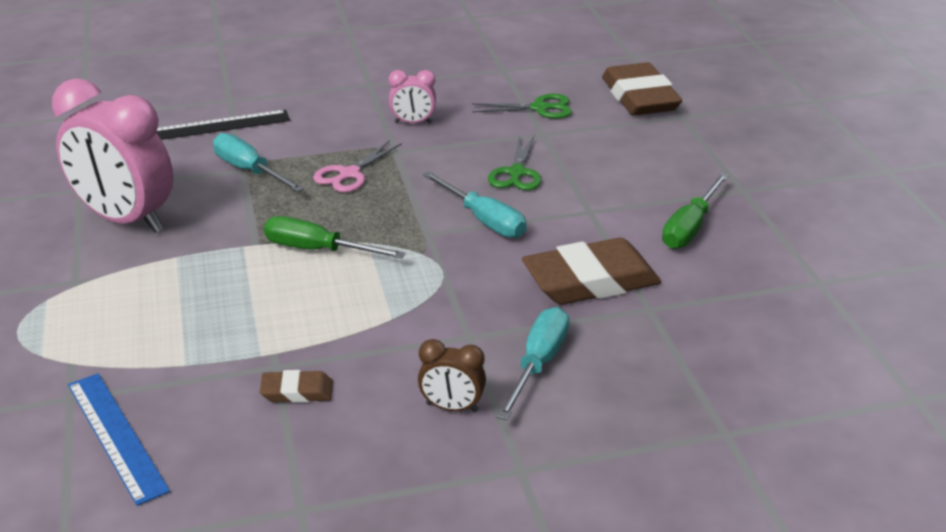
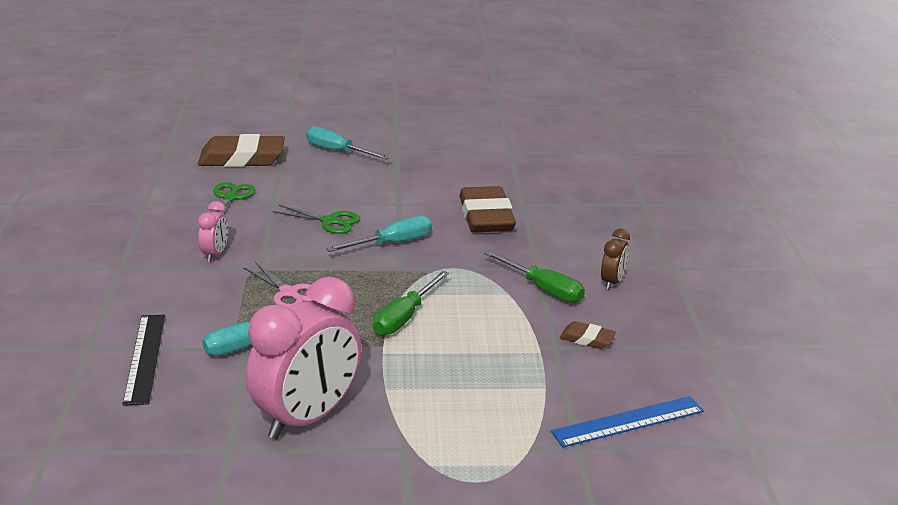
camera: 80 degrees left, 5 degrees down
(297, 391) = (587, 339): brown eraser -> brown eraser turned 75 degrees counterclockwise
(538, 364) = (572, 247): turquoise screwdriver -> turquoise screwdriver (337, 151)
(690, 228) = (435, 175): green screwdriver -> green screwdriver (543, 289)

